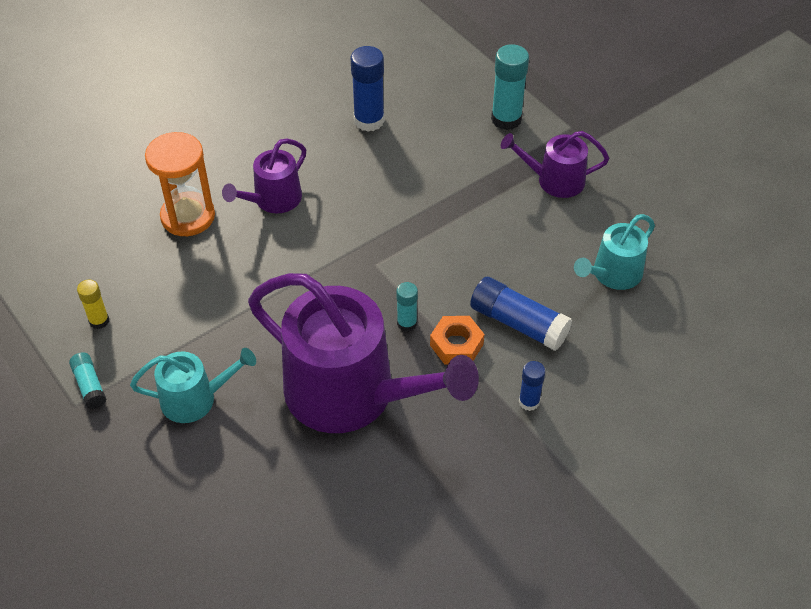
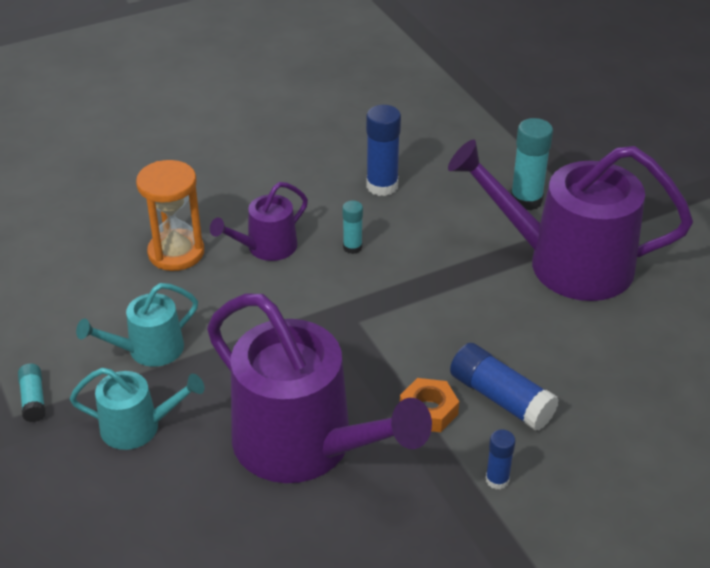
camera: 10 degrees right, 10 degrees down
(99, 321) = (60, 339): yellow glue stick -> none
(407, 323) = (379, 382): turquoise glue stick -> turquoise glue stick (352, 247)
(555, 180) = (567, 263): purple watering can -> purple watering can, size x2.03
(613, 274) = (615, 362): turquoise watering can -> turquoise watering can (149, 350)

